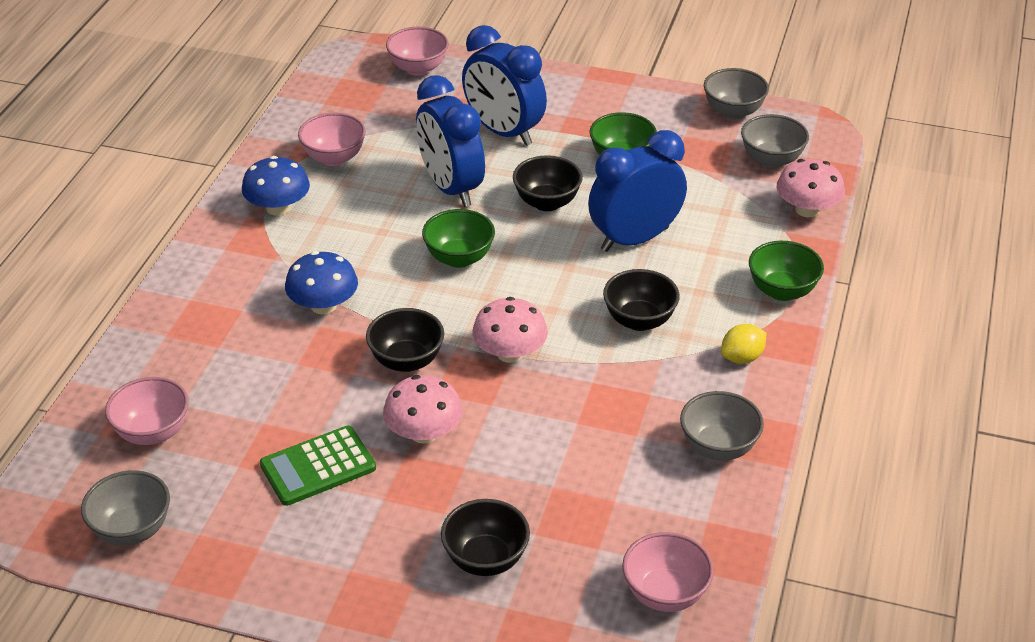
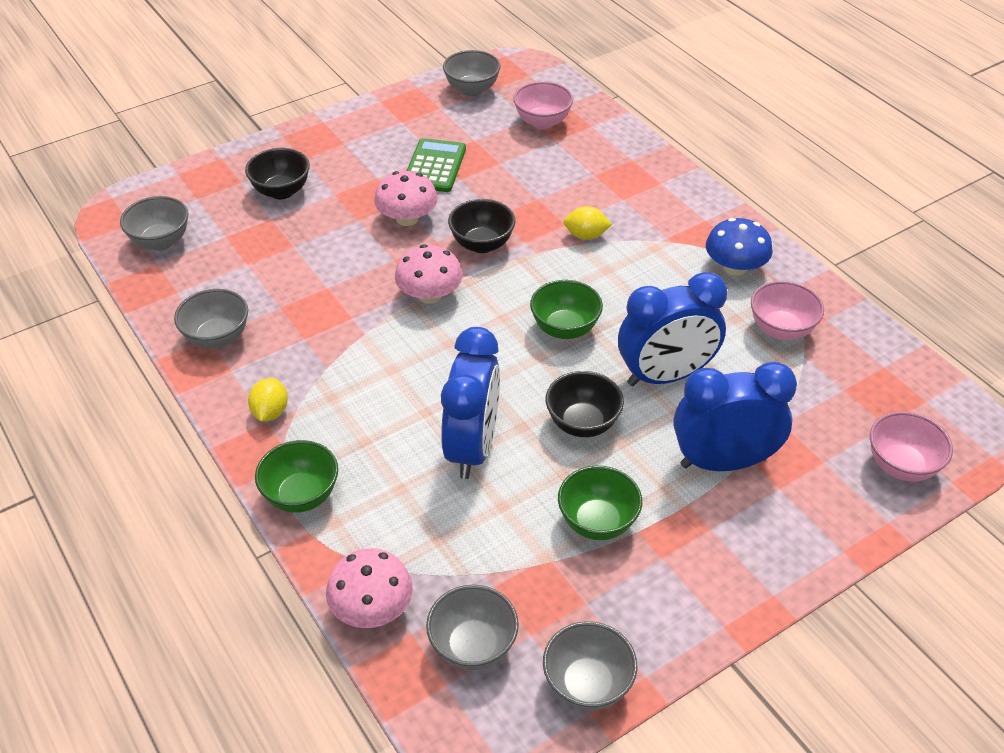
camera: 130 degrees right, 5 degrees up
(323, 305) = (586, 236): blue mushroom -> yellow lemon
(451, 188) = (665, 376): blue clock -> blue clock turned 150 degrees clockwise
(639, 320) = (378, 382): black bowl -> none
(665, 594) = (161, 241): pink bowl -> grey bowl

